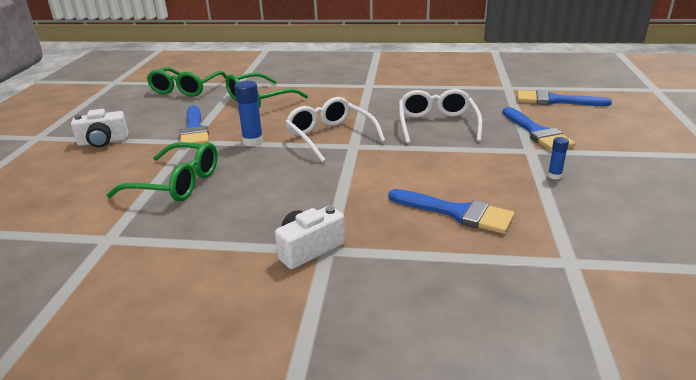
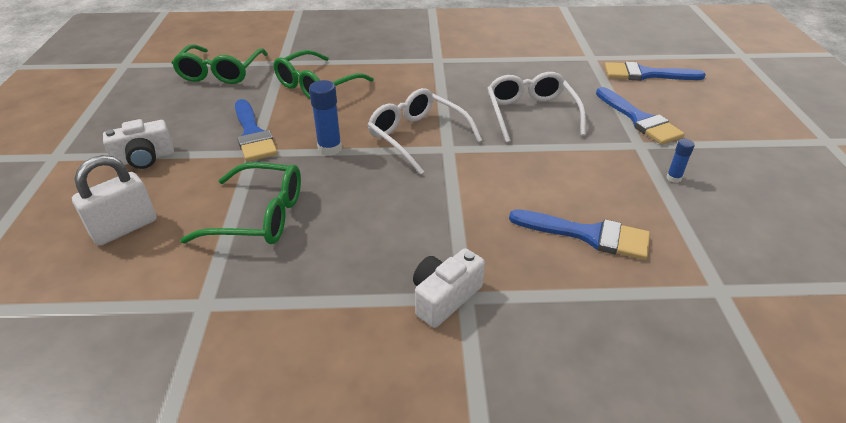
camera: 10 degrees left, 10 degrees up
(68, 185) = (124, 228): none -> white padlock

